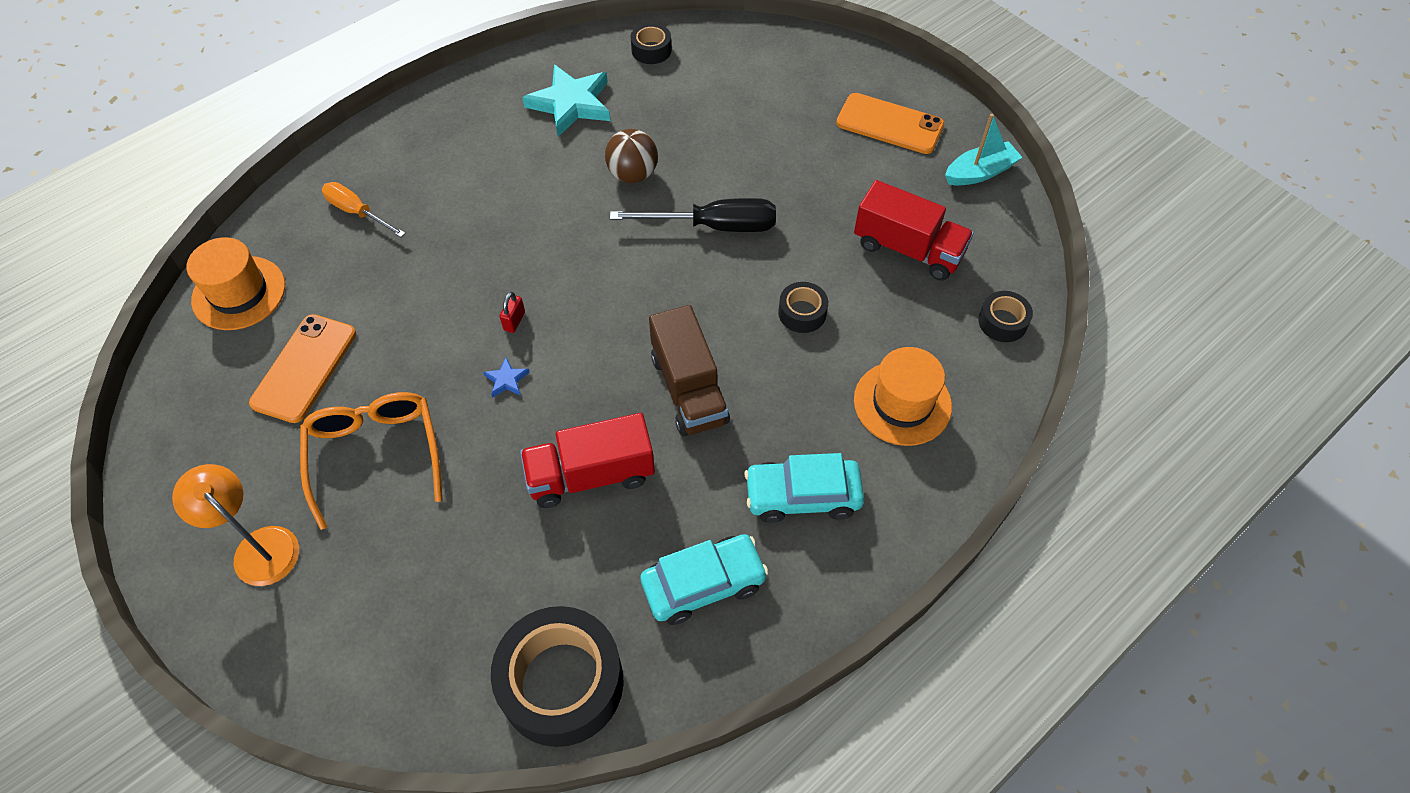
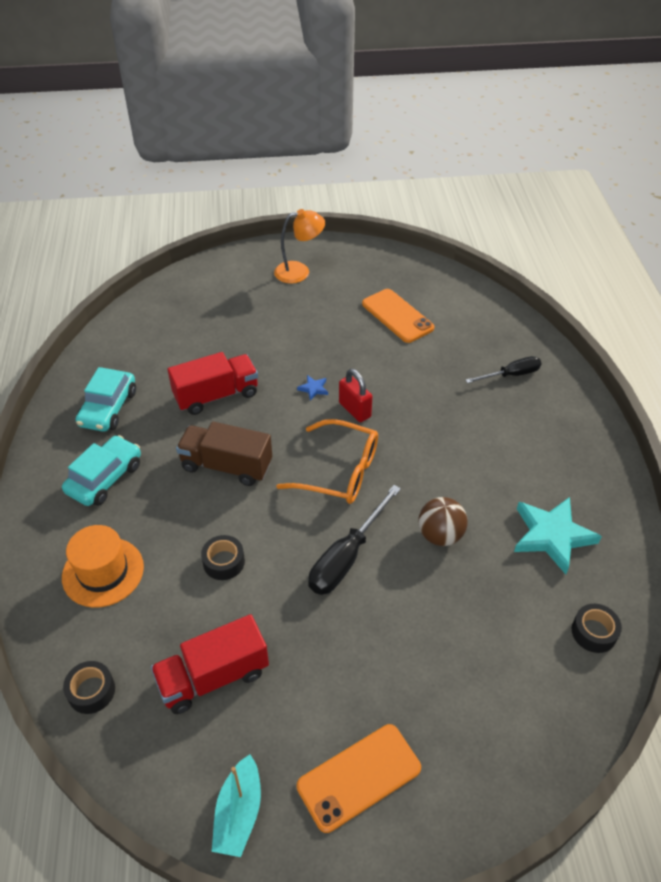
camera: 125 degrees right, 10 degrees down
(239, 293) = (477, 308): orange hat -> none
(357, 212) = (511, 375): orange screwdriver -> black screwdriver
(375, 454) = (314, 322): orange glasses -> orange glasses (340, 471)
(514, 321) = (354, 410): red padlock -> red padlock, size x1.70
(562, 683) = (123, 337): black tape -> none
(591, 475) = (216, 395): red truck -> red truck turned 45 degrees clockwise

